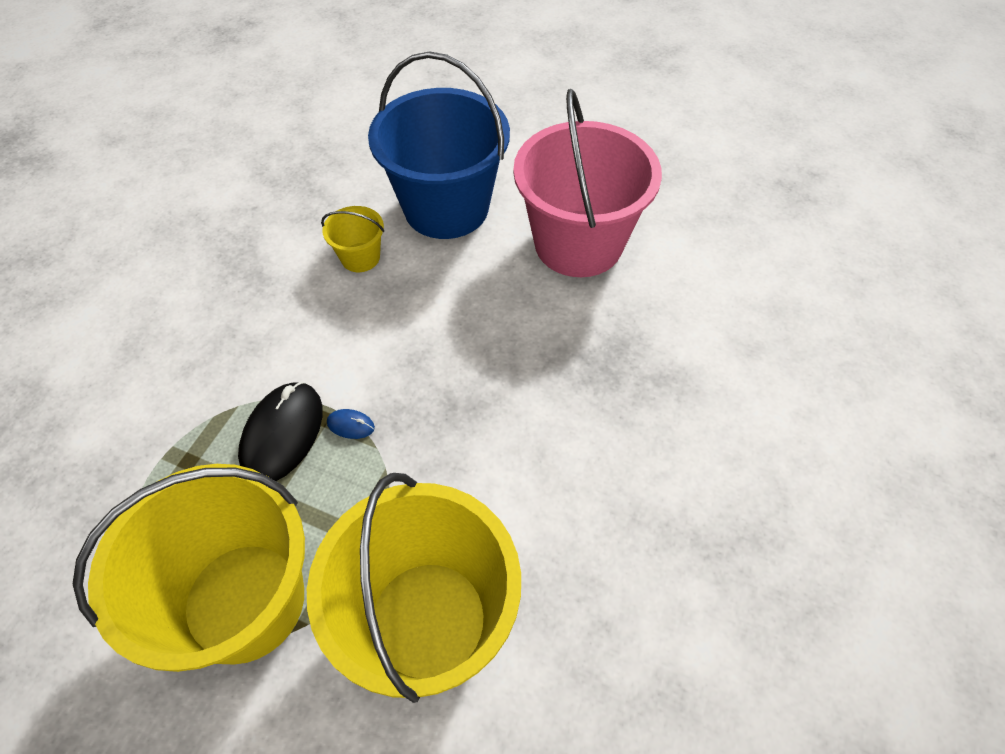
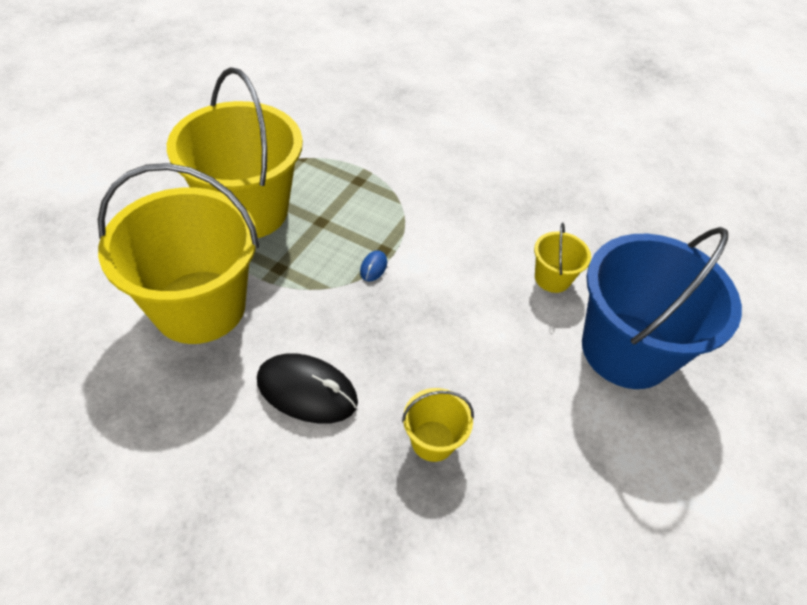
camera: 90 degrees right, 5 degrees down
(283, 434) = (372, 228): black mouse -> black mouse (307, 391)
(570, 352) = (433, 441): none -> yellow bucket
(578, 243) = (586, 474): pink bucket -> none

